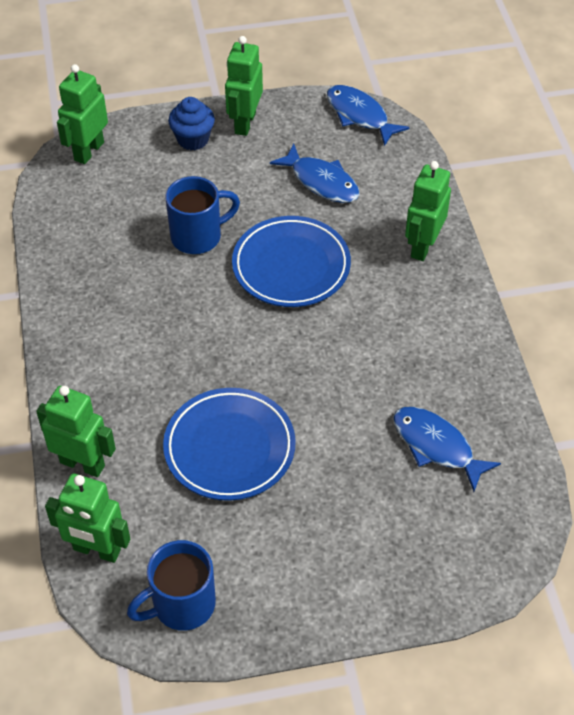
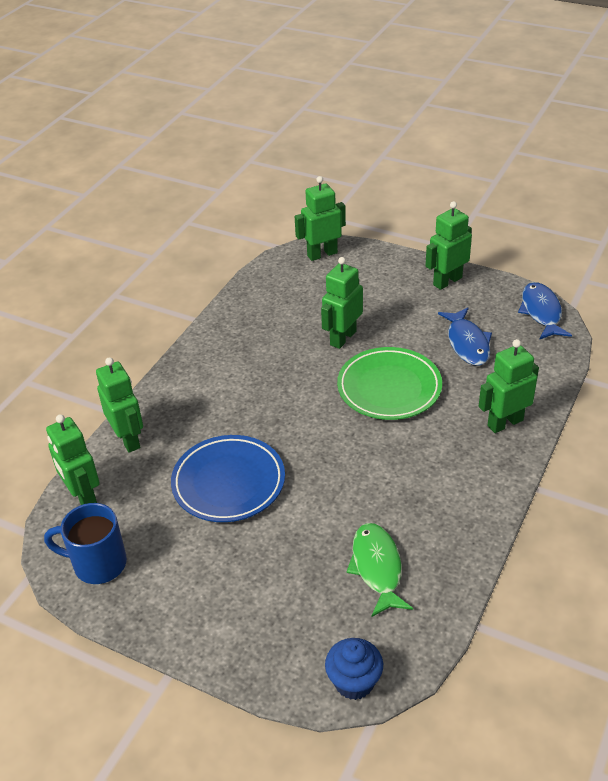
camera: 40 degrees right, 10 degrees down
(193, 139) = (399, 276): blue cupcake -> blue cupcake (354, 682)
(198, 236) = (342, 338): blue mug -> green robot
(291, 266) = (389, 388): blue plate -> green plate
(436, 446) = (377, 568): blue fish -> green fish

